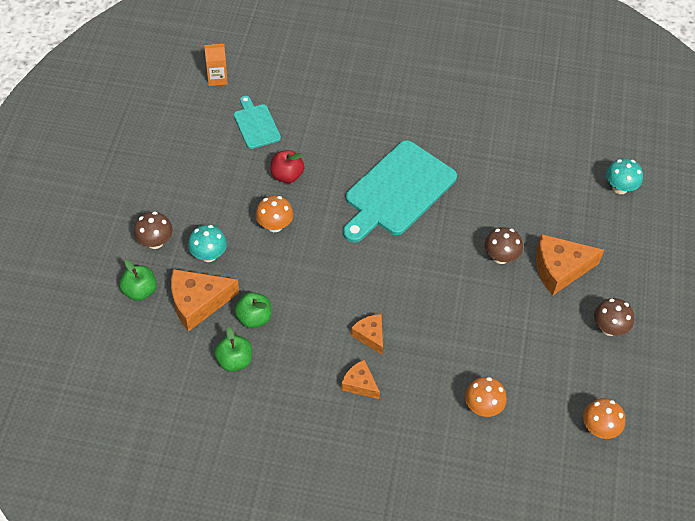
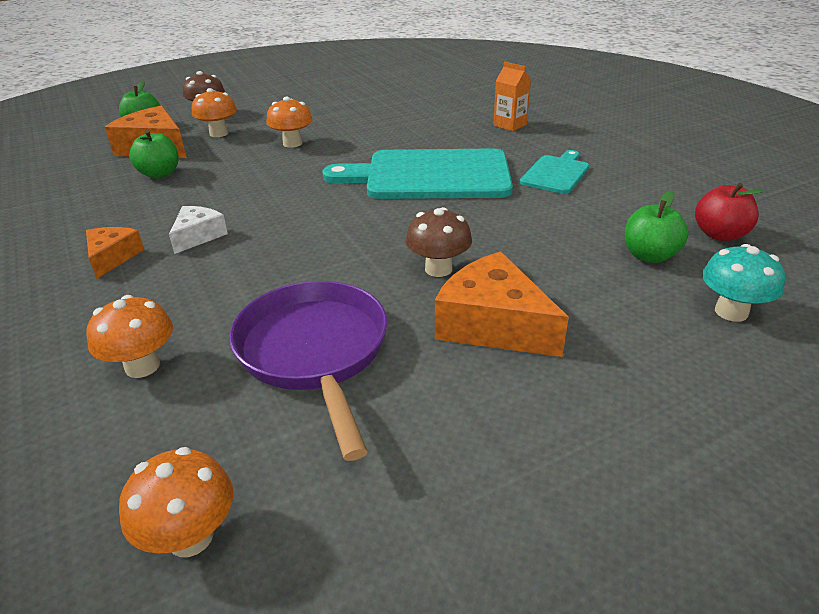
camera: 55 degrees right, 20 degrees down
(208, 255) = (219, 133): turquoise mushroom -> orange mushroom
(217, 78) = (420, 76): orange carton -> orange carton (510, 125)
(234, 361) = (92, 185): green apple -> green apple (649, 256)
(256, 124) = (398, 101): turquoise cutting board -> turquoise cutting board (556, 173)
(287, 175) = (361, 128): red apple -> red apple (719, 234)
(370, 335) = (198, 236): orange cheese -> white cheese
(525, 341) = (314, 352): none -> purple pan
(609, 328) = (448, 432): brown mushroom -> none

